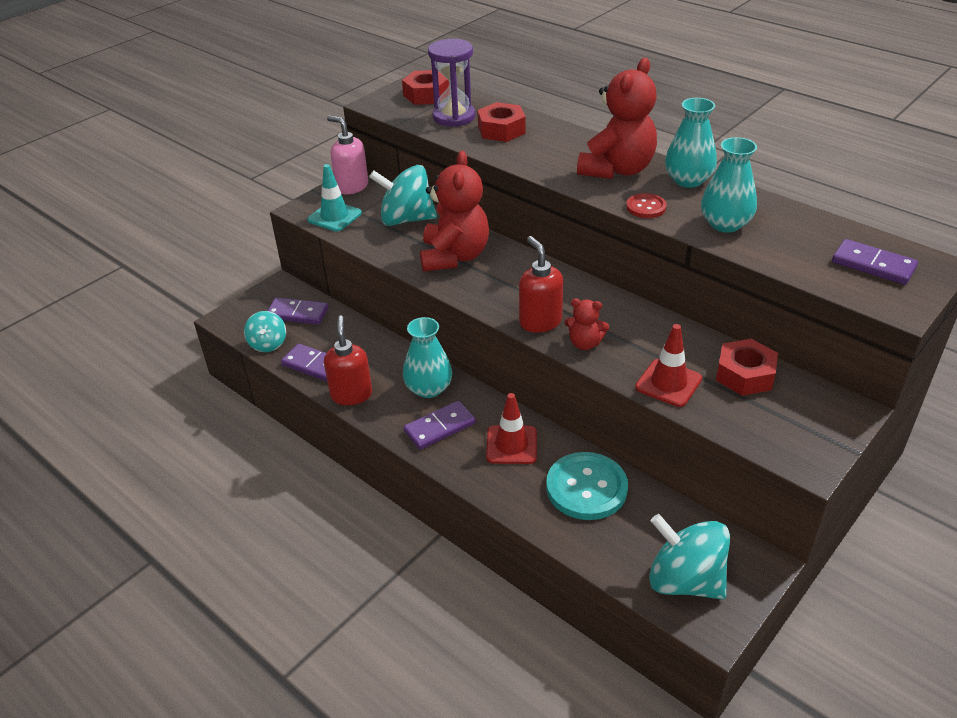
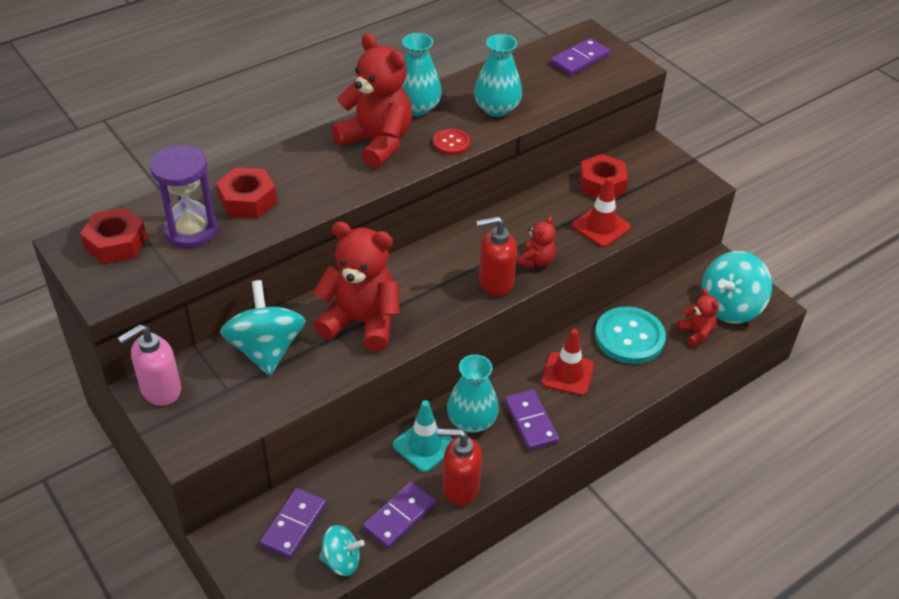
camera: 80 degrees left, 5 degrees up
(334, 216) = (223, 415): turquoise traffic cone -> turquoise traffic cone (424, 445)
(406, 219) = (266, 349): turquoise spinning top -> turquoise spinning top turned 150 degrees clockwise
(621, 548) = (696, 333): none -> red teddy bear

